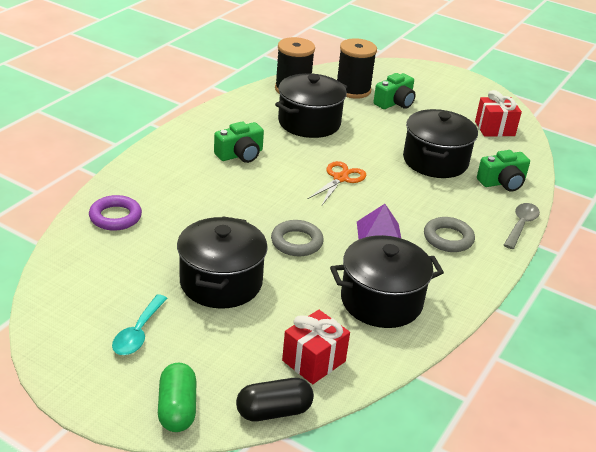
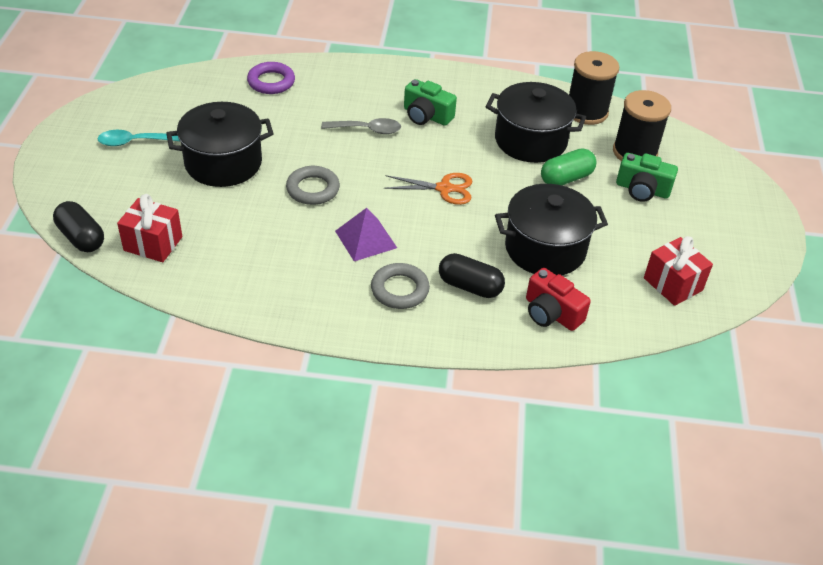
camera: 65 degrees right, 10 degrees up
(177, 409) = (61, 188): green capsule -> green capsule (566, 178)
(381, 301) = (261, 265): black pot -> none
(460, 206) = (470, 286): none -> black capsule
(502, 182) = (551, 313): green camera -> red camera
(521, 225) = (474, 344): grey spoon -> grey spoon (367, 130)

